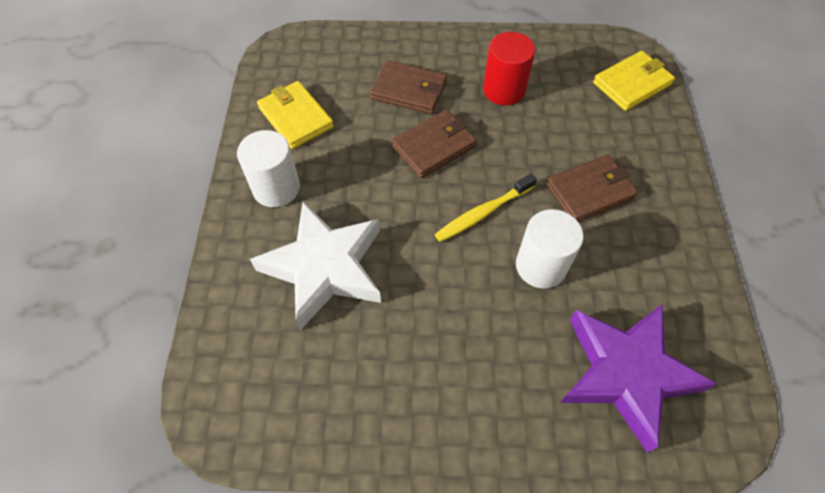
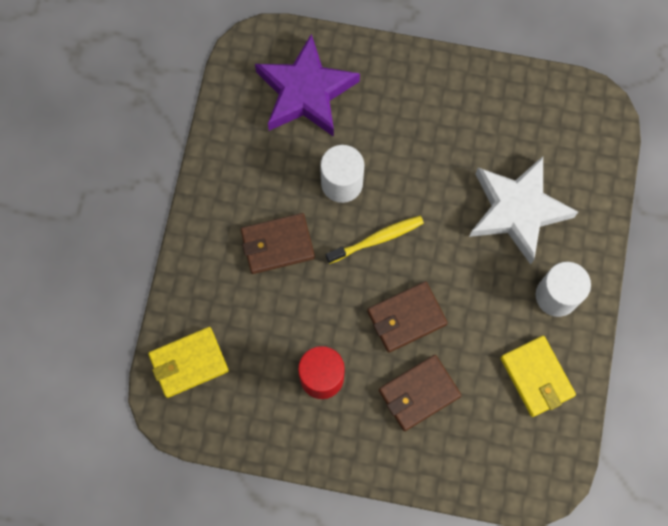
camera: 170 degrees left, 15 degrees up
(409, 91) = (419, 393): brown wallet -> brown wallet turned 60 degrees counterclockwise

